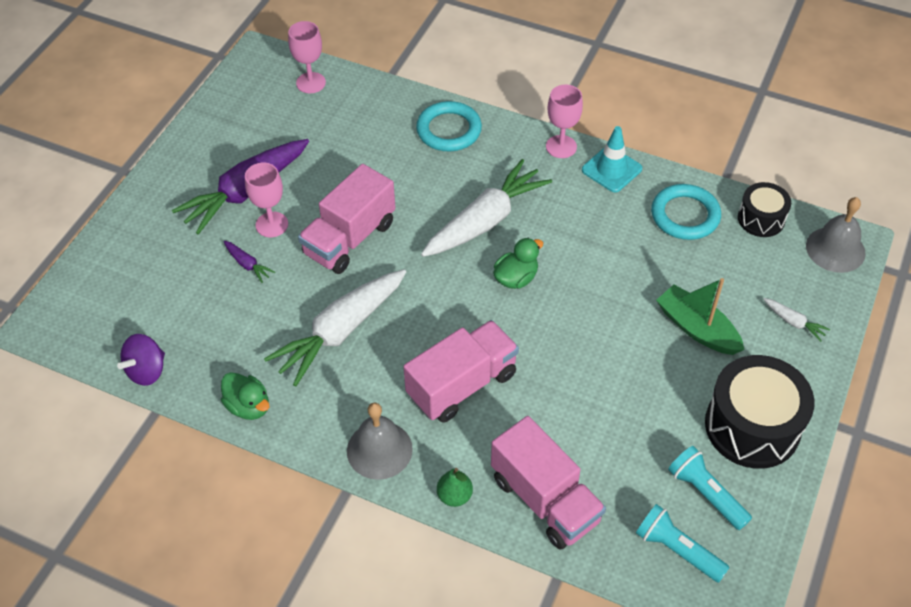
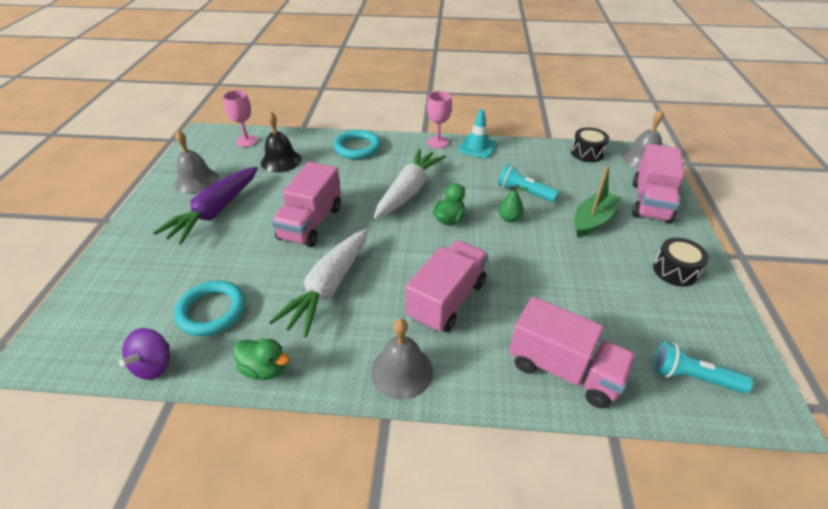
camera: 20 degrees left, 10 degrees down
(234, 136) = (196, 180): none -> grey bell
(247, 265) = (231, 259): purple carrot -> none
(272, 224) = (243, 228): pink goblet -> none
(344, 129) = (281, 161): none -> black bell
(454, 496) = (487, 391): green pear -> green pear (509, 218)
(685, 215) = (540, 161): turquoise ring -> turquoise ring (212, 311)
(697, 328) = (593, 220): green boat -> green boat turned 105 degrees clockwise
(706, 493) = (680, 326): turquoise flashlight -> turquoise flashlight (524, 192)
(752, 426) = (675, 271): black drum -> black drum, size x0.56
(793, 322) = (650, 202): white carrot -> pink truck

